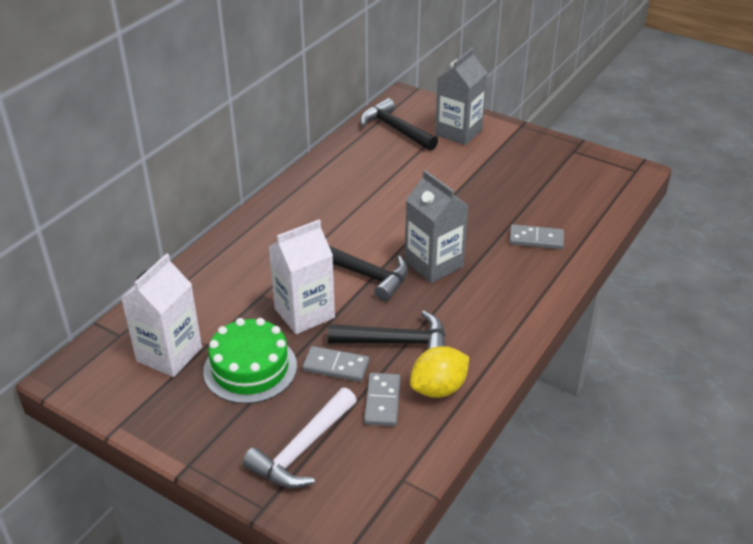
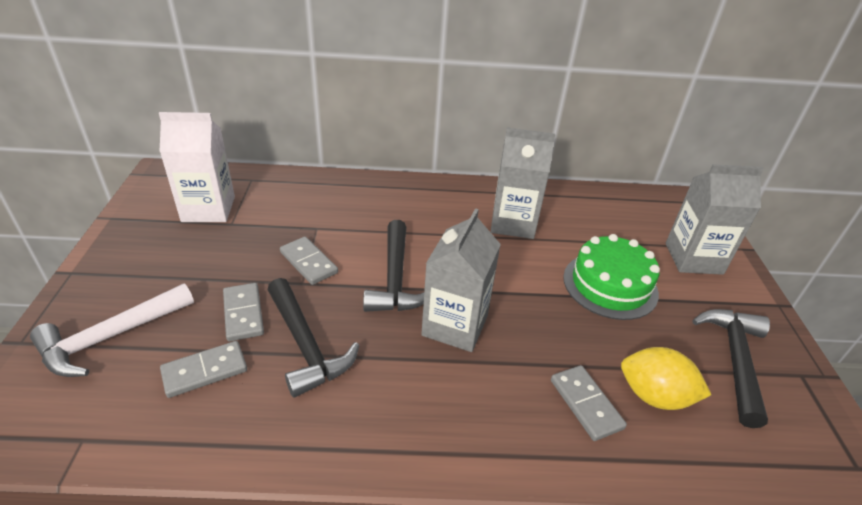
camera: 55 degrees right, 0 degrees up
(250, 368) = (213, 259): green cake -> green cake (610, 285)
(302, 449) = (110, 337): white hammer -> white hammer turned 45 degrees counterclockwise
(304, 313) = (309, 262): white carton -> grey domino
(352, 190) = (513, 223): none -> grey carton
(395, 129) = (637, 214): black hammer -> black hammer (734, 360)
(438, 388) = (247, 413): yellow lemon -> yellow lemon (654, 396)

